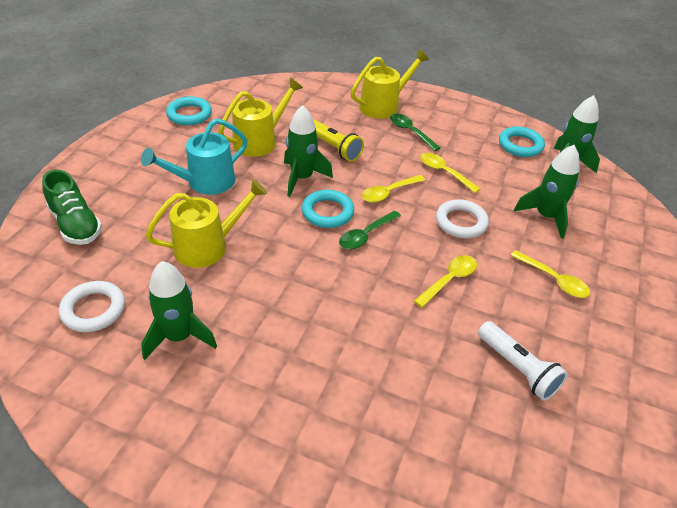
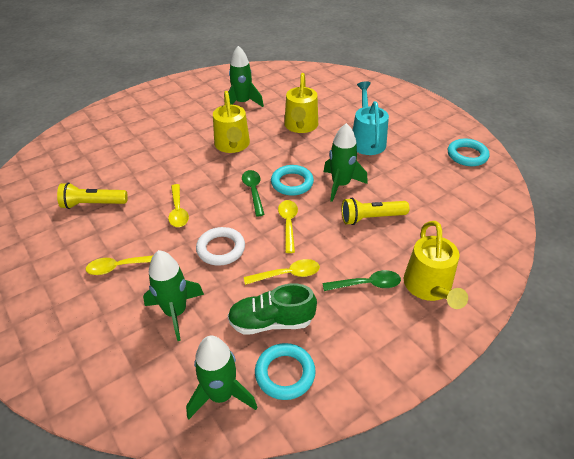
camera: 125 degrees right, 0 degrees up
(76, 225) = (356, 90): green shoe -> green shoe (271, 322)
(93, 309) = (284, 85): white ring -> none
(260, 141) = (406, 180): yellow watering can -> yellow watering can (232, 145)
(517, 368) = (93, 204): white flashlight -> yellow flashlight

